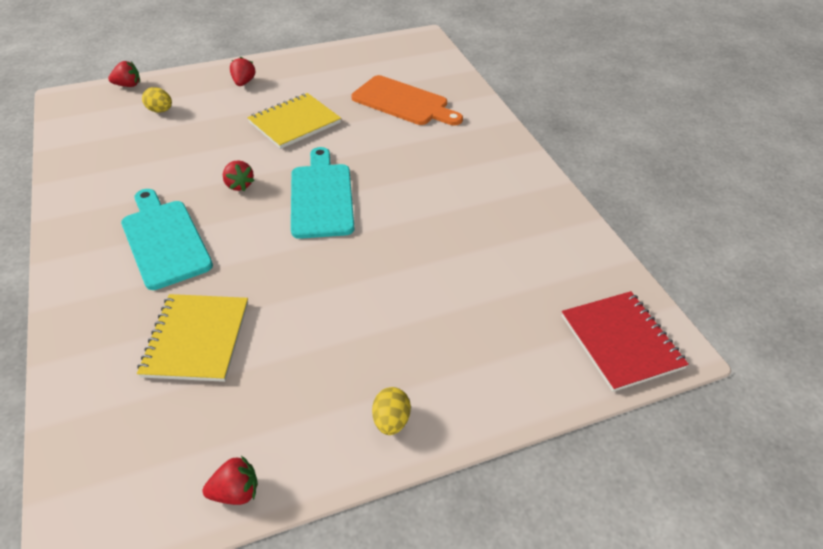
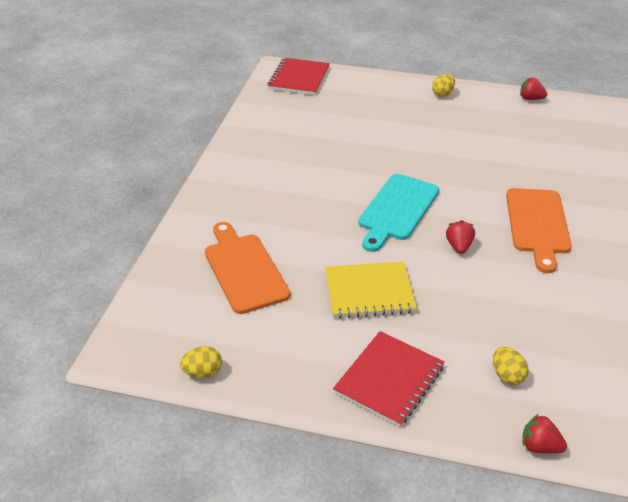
camera: 145 degrees left, 5 degrees down
(164, 240) = (538, 224): turquoise cutting board -> orange cutting board
(197, 339) = (531, 158): yellow notebook -> none
(243, 82) = (389, 379): red strawberry -> red notebook
(364, 49) = (203, 372): none -> yellow egg

